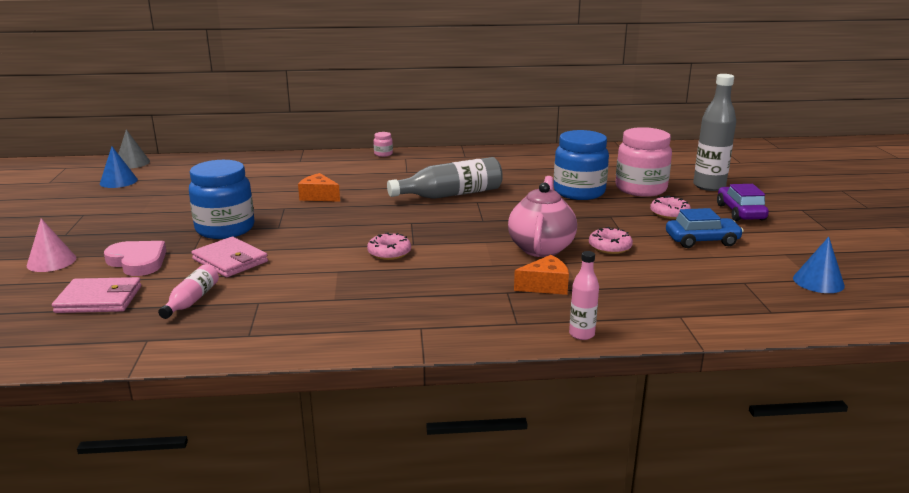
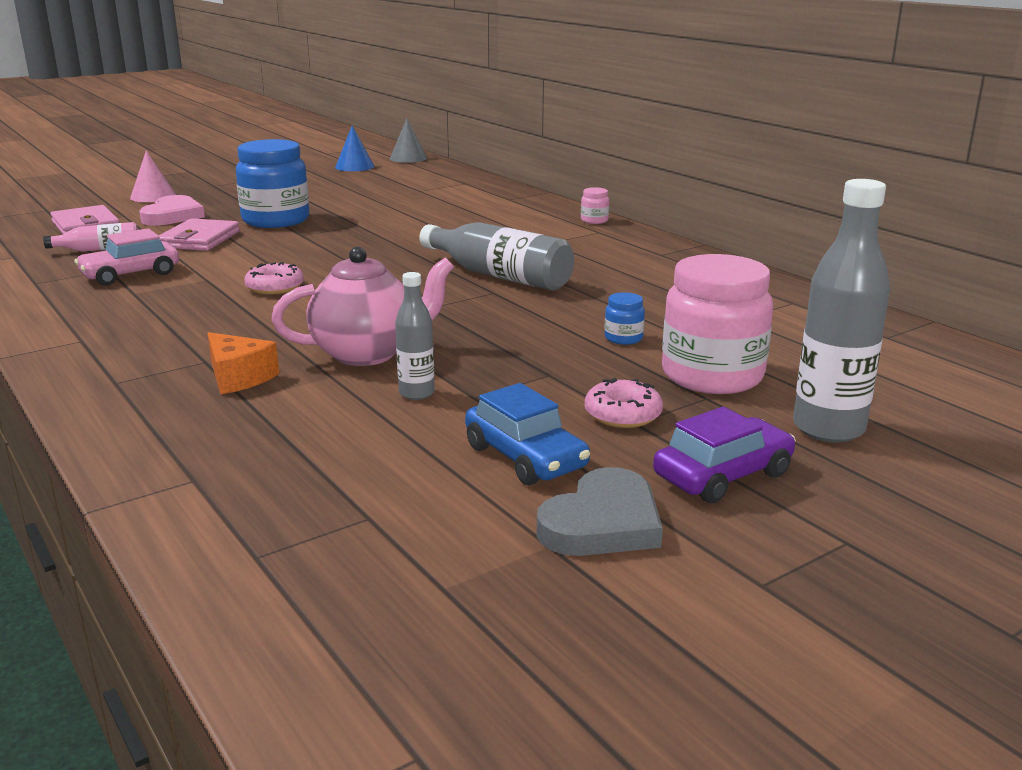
camera: 60 degrees right, 0 degrees up
(286, 295) = (130, 274): none -> pink car
(319, 196) = (408, 228): orange cheese -> none
(579, 192) = (623, 338): blue jar -> blue jar, size x0.41
(581, 334) = (99, 422): pink bottle -> none
(610, 247) = (416, 393): pink donut -> grey bottle
(771, 241) = (602, 523): none -> grey heart
(818, 282) = (435, 595): blue cone -> none

